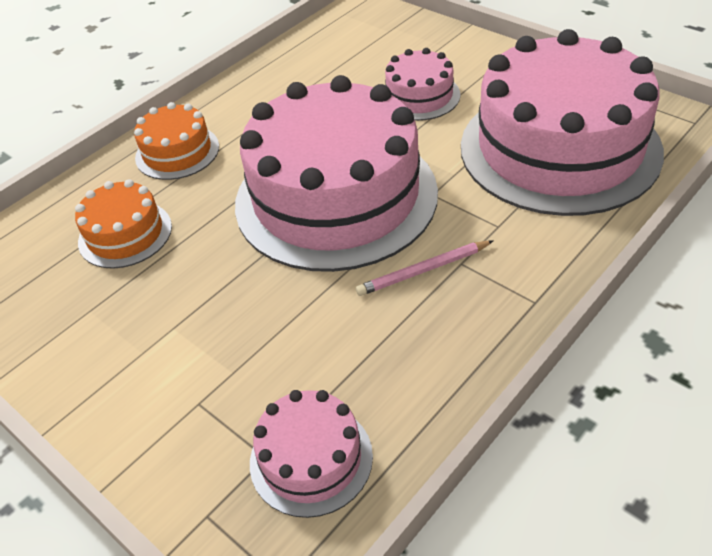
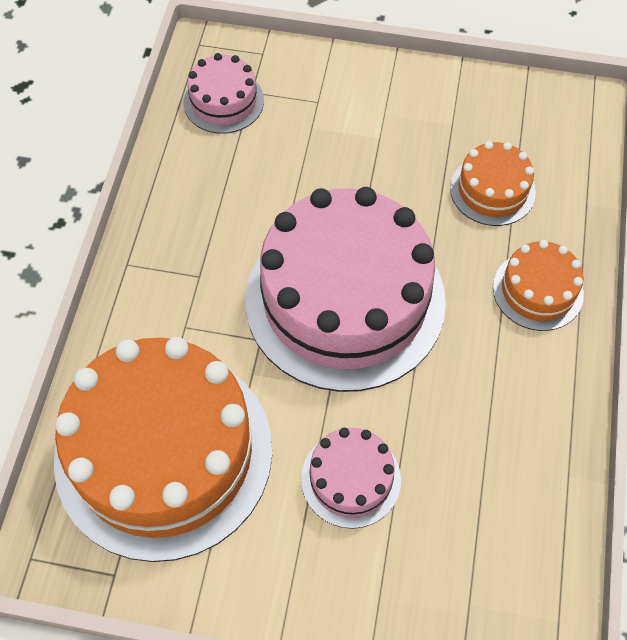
camera: 145 degrees right, 15 degrees up
(423, 270) = (225, 256): pink pencil -> none
(559, 148) = (163, 453): pink cake -> orange cake

